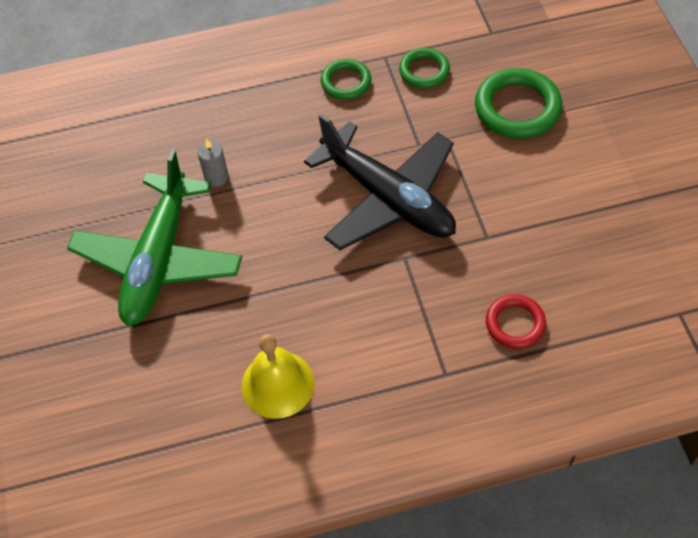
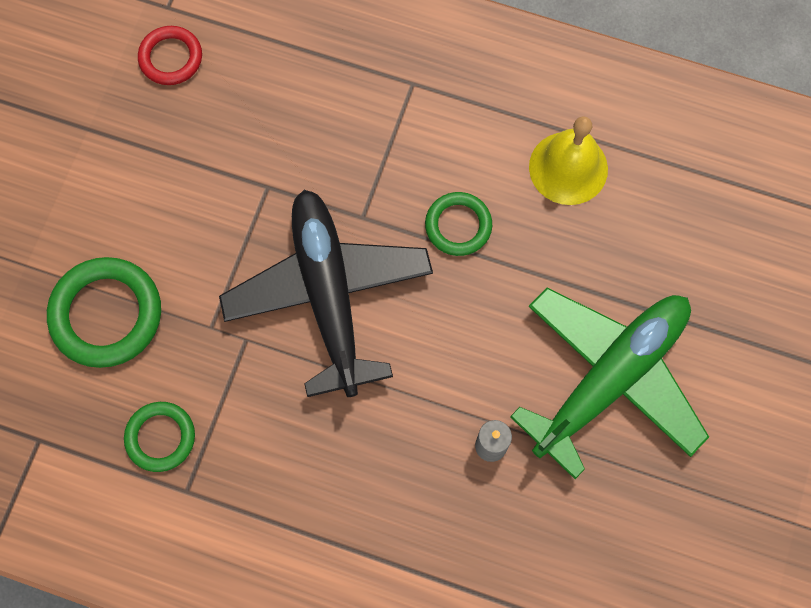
camera: 150 degrees left, 15 degrees up
(346, 82) = (259, 484): green ring -> green ring (458, 226)
(515, 323) = (315, 88): red ring -> red ring (171, 58)

